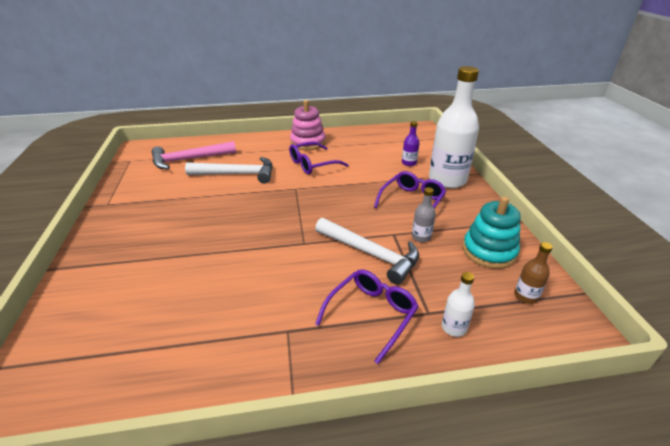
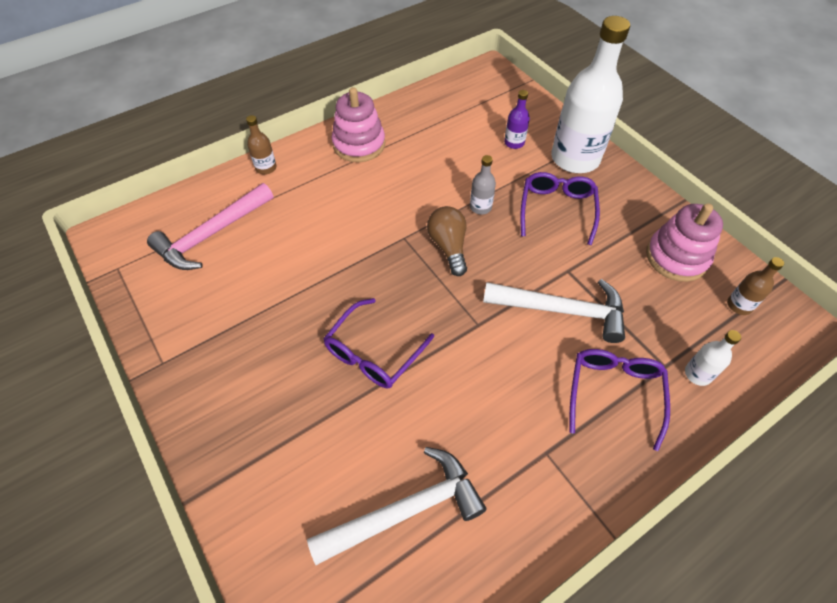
camera: 25 degrees left, 20 degrees up
(237, 174) = (306, 239): white hammer -> white hammer (406, 510)
(246, 140) = (266, 168): none -> brown bottle
(312, 164) = (395, 185): purple glasses -> purple glasses (373, 352)
(320, 200) = (448, 247): none -> brown light bulb
(421, 237) = (599, 263): grey bottle -> grey bottle (480, 207)
(489, 251) = (676, 257): turquoise stacking toy -> pink stacking toy

